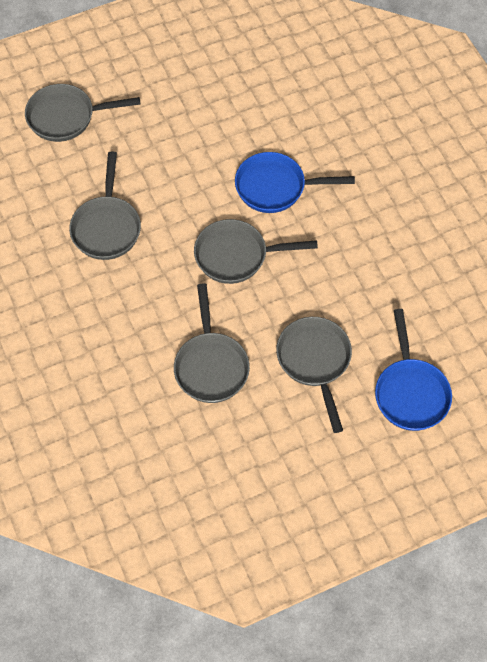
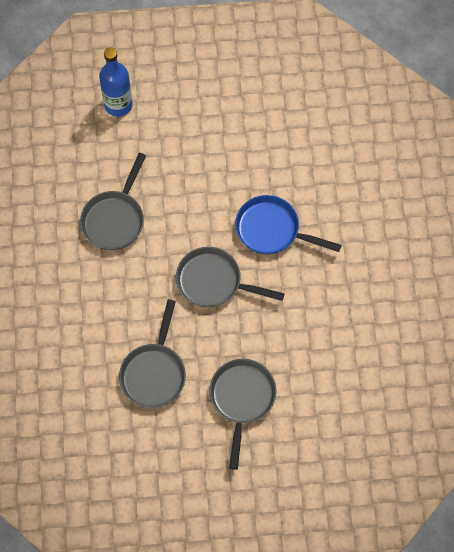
camera: 20 degrees right, 5 degrees up
(66, 117) = (118, 105): grey pan -> blue bottle
(410, 392) = (311, 455): blue pan -> none

